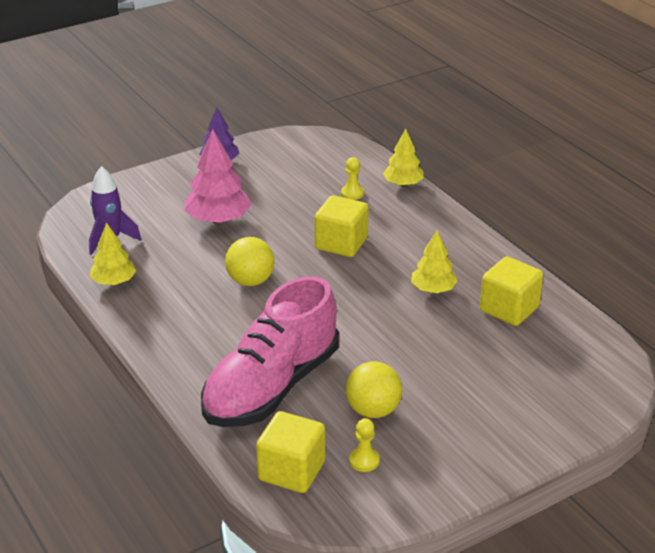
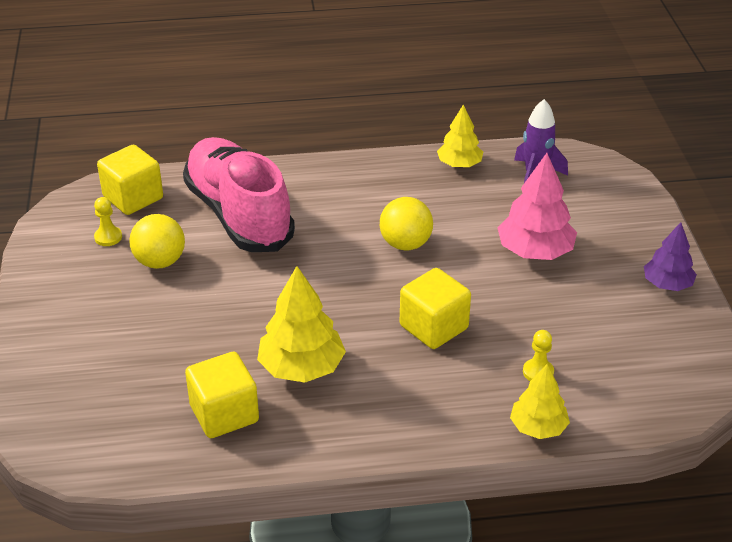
camera: 115 degrees right, 5 degrees up
(433, 289) = (301, 367): yellow tree -> yellow tree, size x1.56

